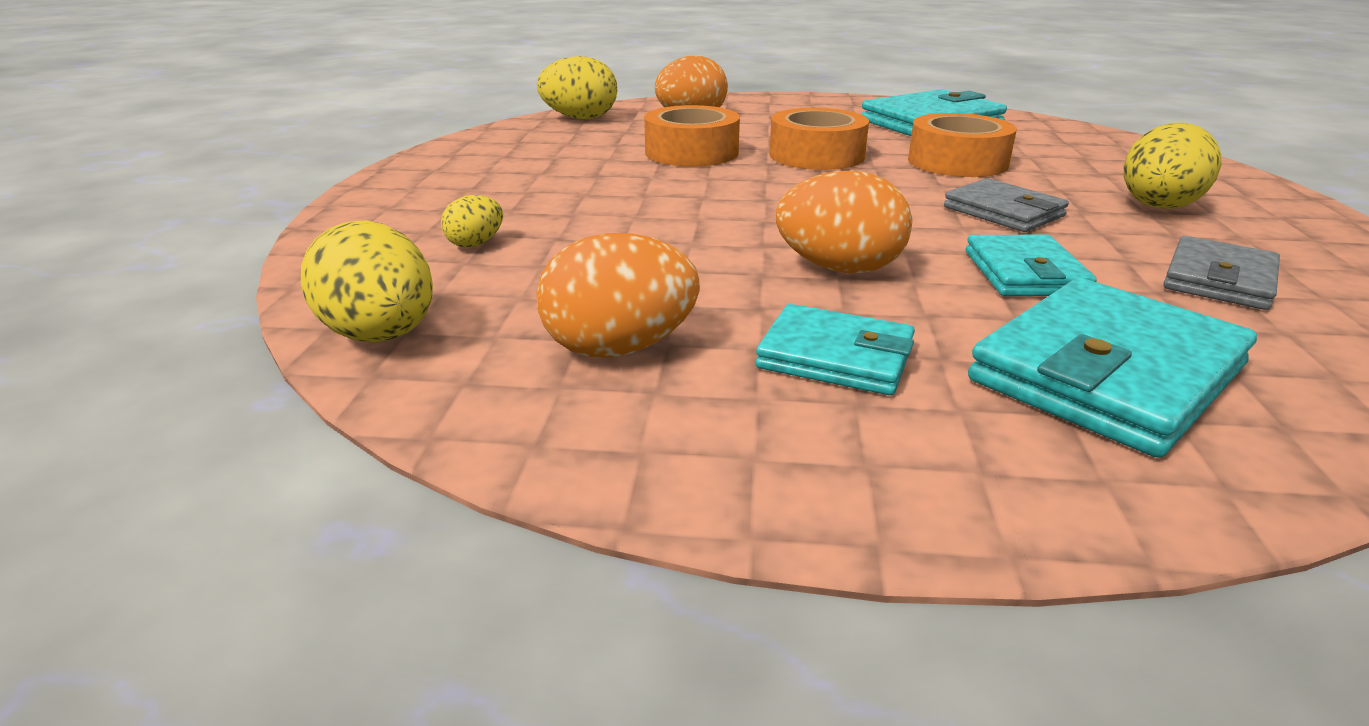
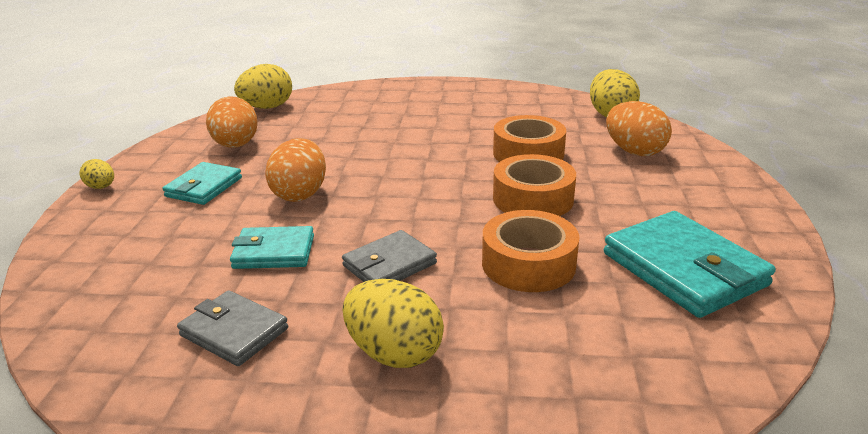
camera: 90 degrees right, 0 degrees up
(476, 244) = (357, 111): yellow egg -> yellow egg (101, 187)
(1106, 374) = (148, 252): turquoise wallet -> none

